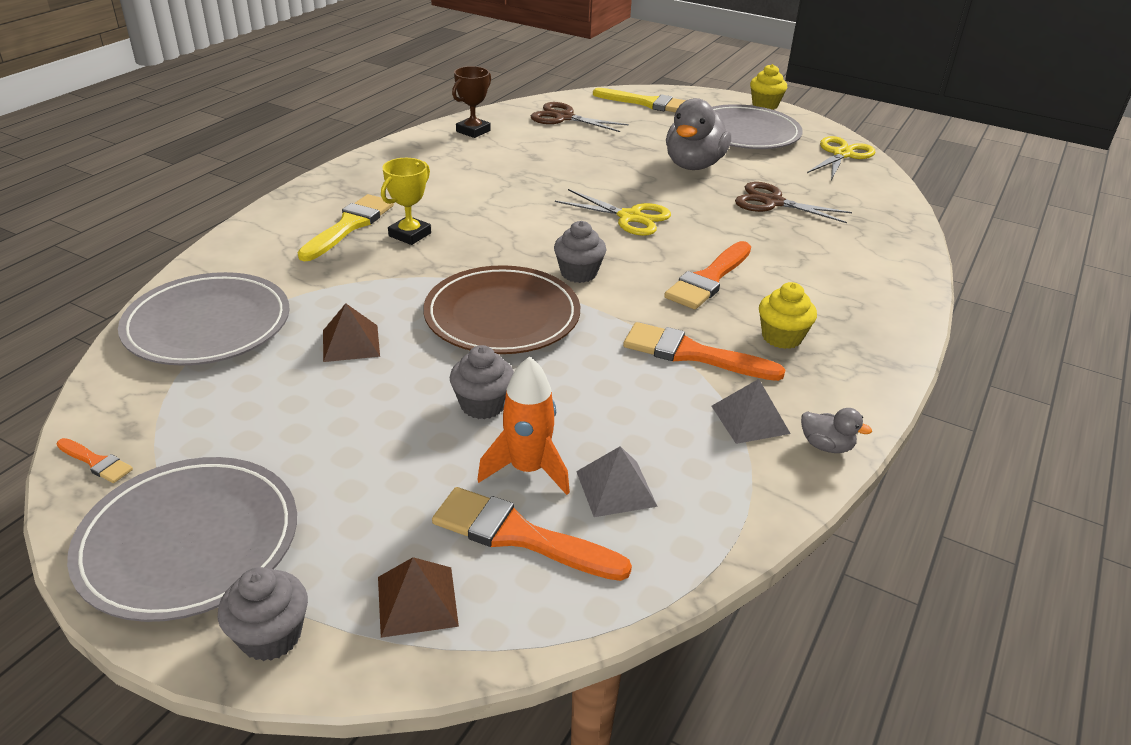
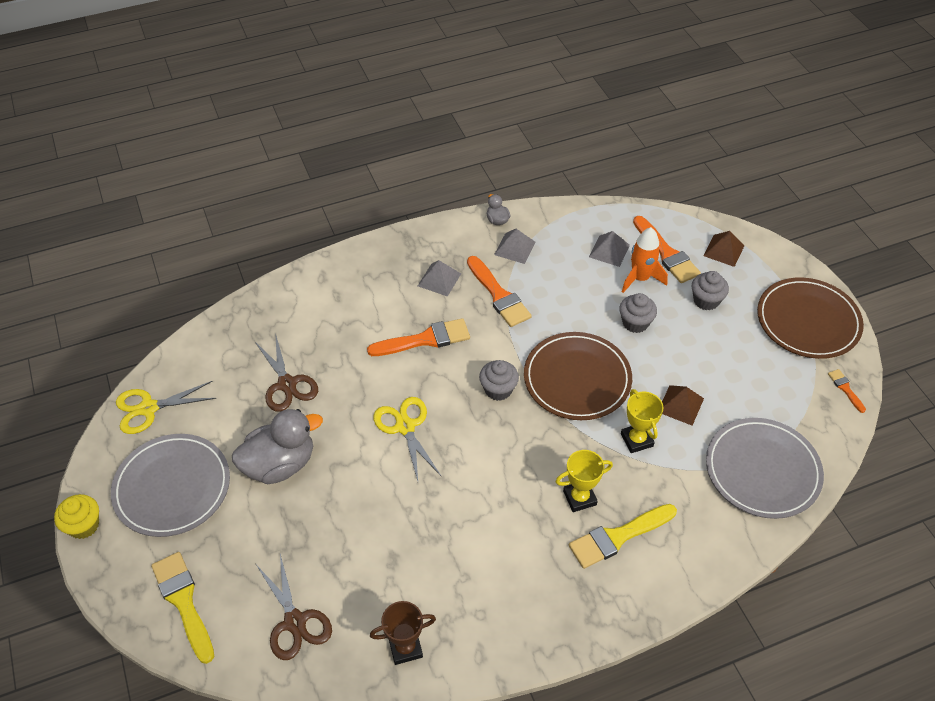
camera: 140 degrees left, 15 degrees up
(189, 541) = (808, 321): grey plate -> brown plate
(271, 636) = (785, 266): grey cupcake -> grey cupcake (706, 300)
(383, 293) = (637, 440): none -> yellow trophy
(781, 337) = (439, 279): yellow cupcake -> grey pyramid

